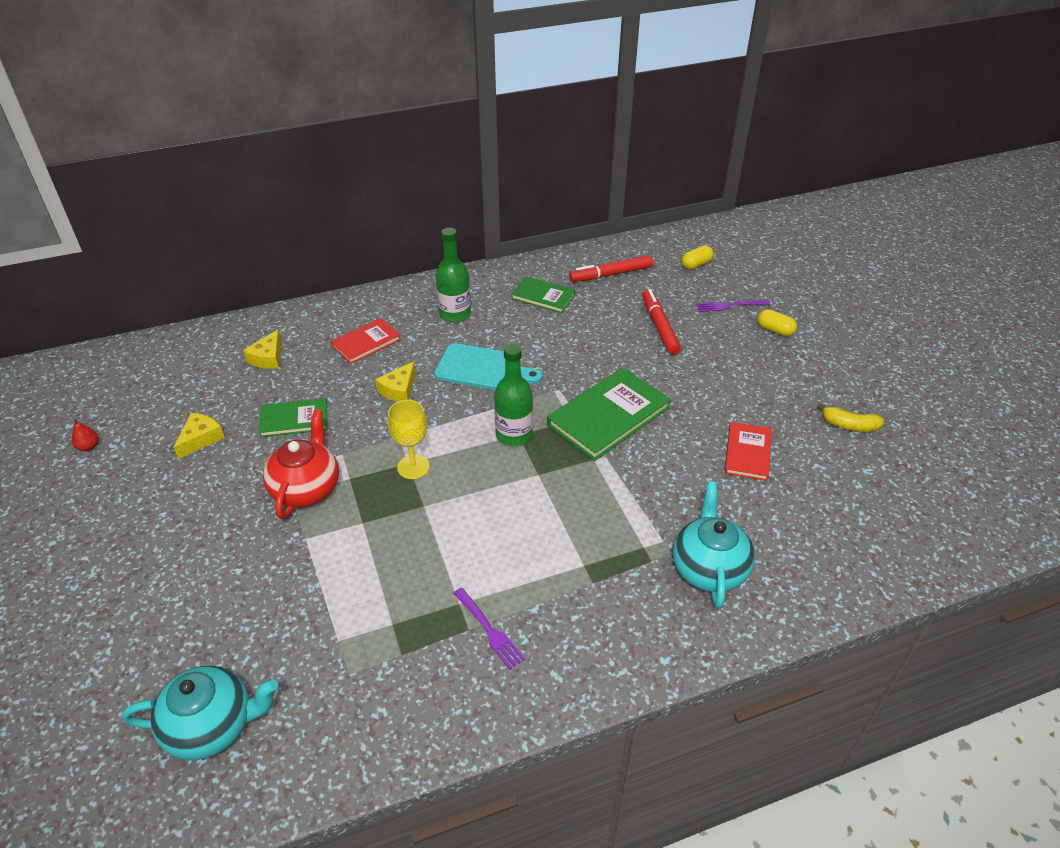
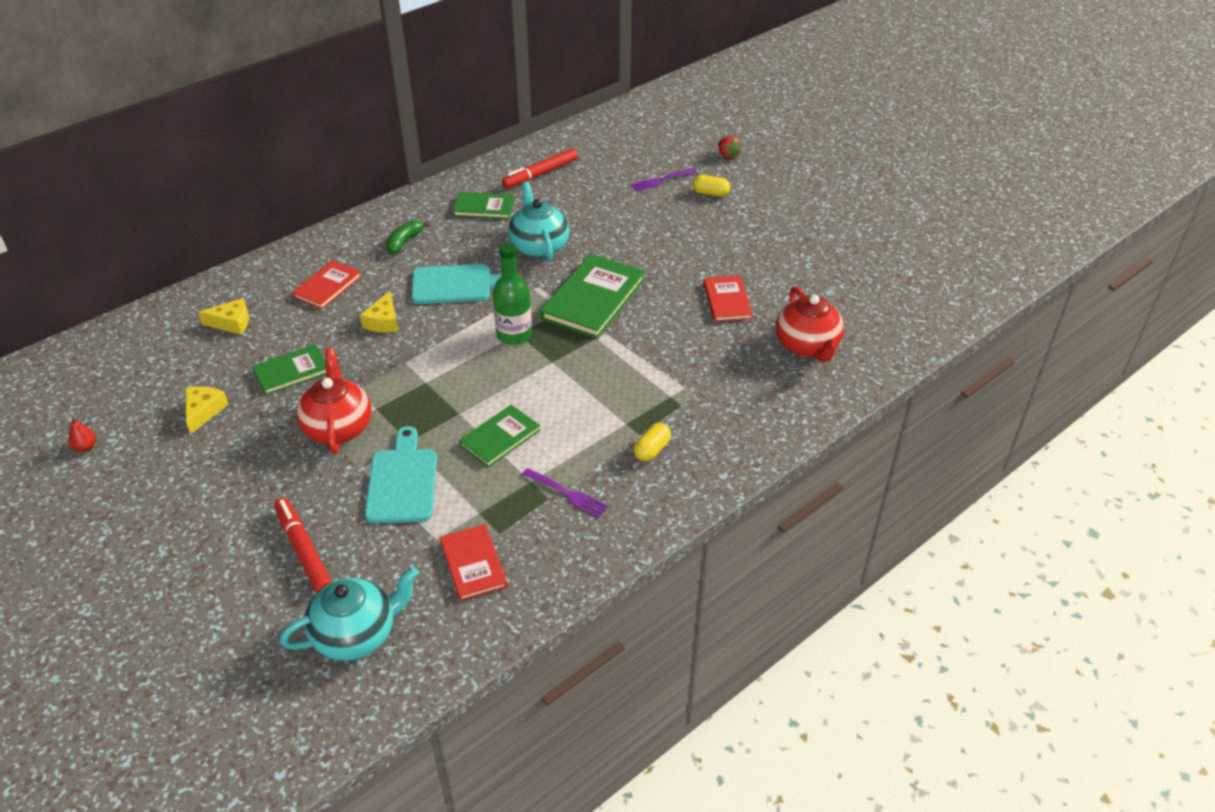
camera: 20 degrees left, 0 degrees up
(268, 358) = (231, 323): yellow cheese -> yellow cheese turned 90 degrees counterclockwise
(336, 565) = (402, 481): none -> turquoise cutting board
(360, 683) = (473, 564): none -> red book
(413, 467) = (432, 384): yellow goblet -> none
(450, 544) = (500, 438): none -> green book
(455, 314) = (404, 242): green bottle -> green banana
(659, 326) = (606, 211): red marker -> red marker (304, 550)
(696, 264) = (616, 149): yellow capsule -> yellow capsule (652, 450)
(709, 568) = (731, 398): turquoise teapot -> turquoise teapot (539, 246)
(808, 294) = (727, 155): none -> red strawberry
(818, 529) = (807, 346): none -> red teapot
(849, 425) = (803, 259): yellow banana -> none

